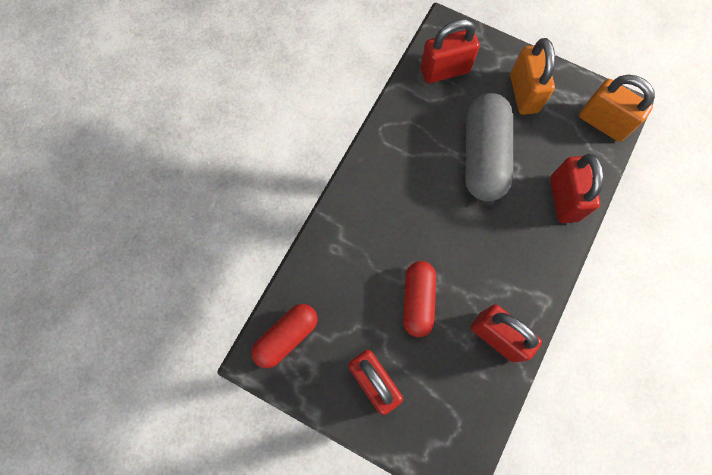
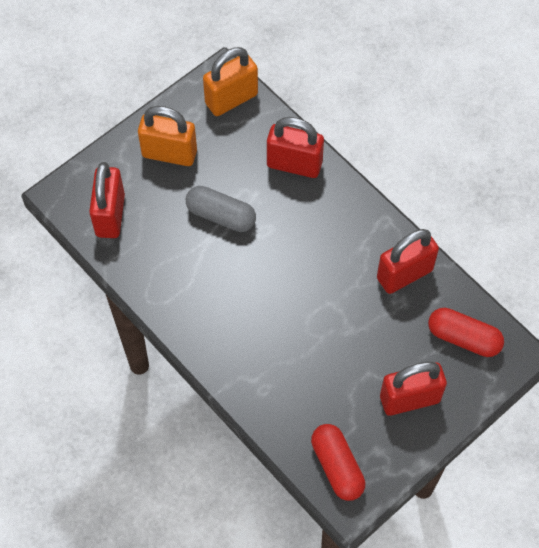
camera: 70 degrees left, 10 degrees down
(418, 300) = (345, 331): red capsule -> red capsule (463, 338)
(484, 156) = (221, 215): grey capsule -> grey capsule, size x0.63

